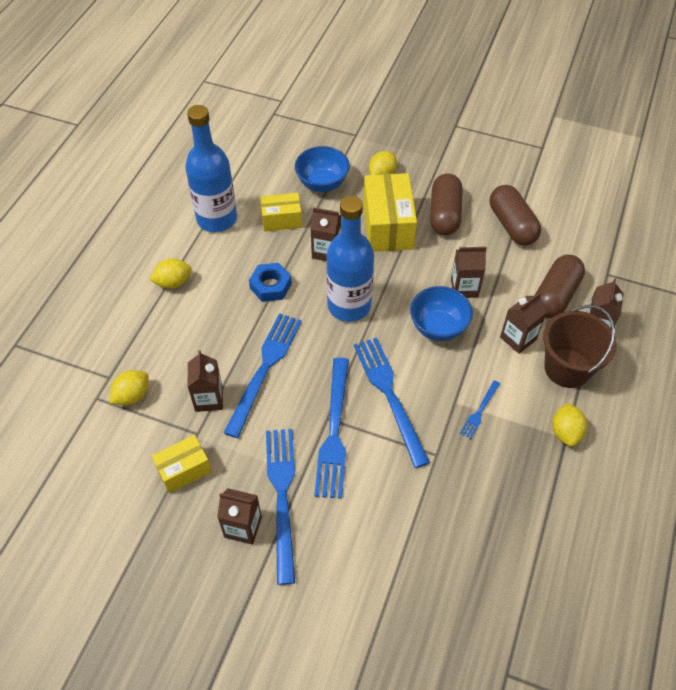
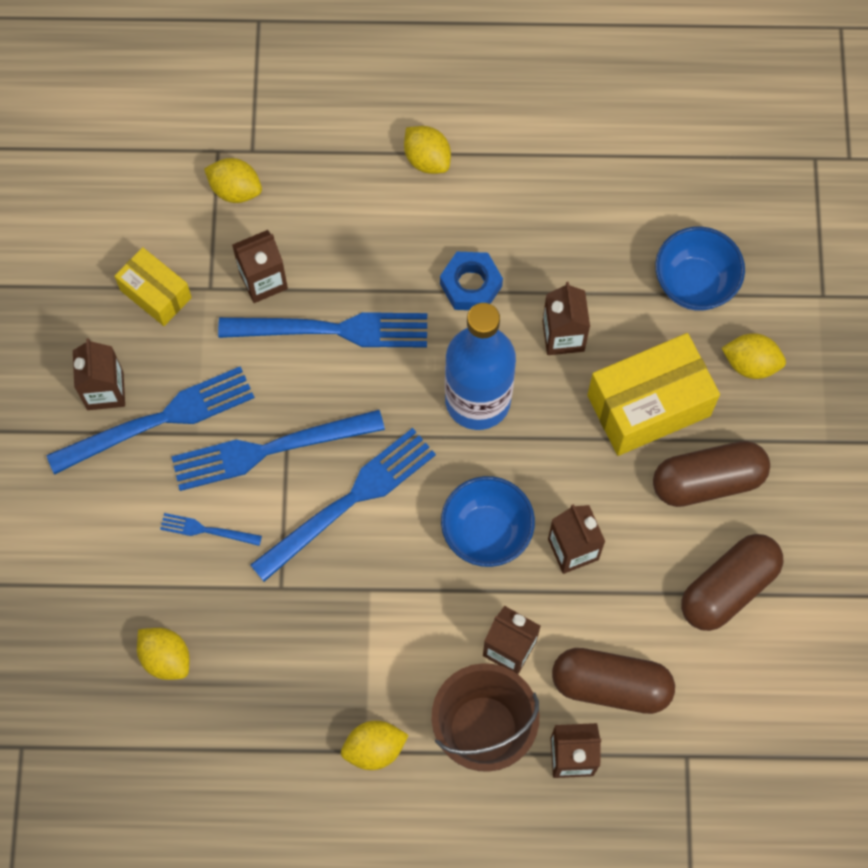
camera: 70 degrees right, 15 degrees up
(217, 219) = (562, 166): blue bottle -> none
(281, 220) = (597, 253): yellow box -> none
(465, 545) = (166, 658): none -> yellow lemon
(479, 411) = (367, 625): blue fork -> blue fork (207, 530)

